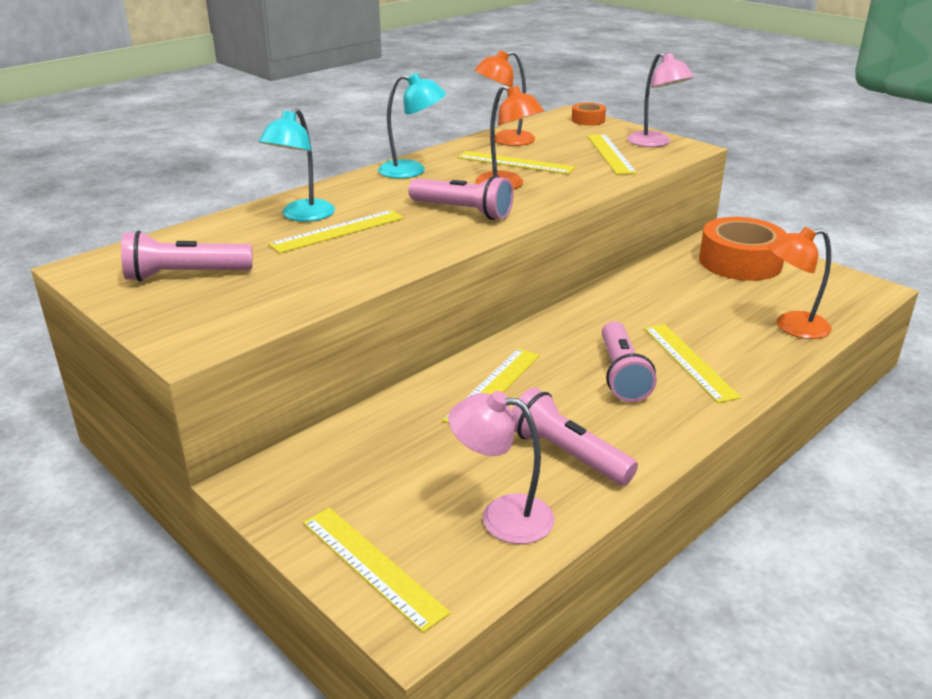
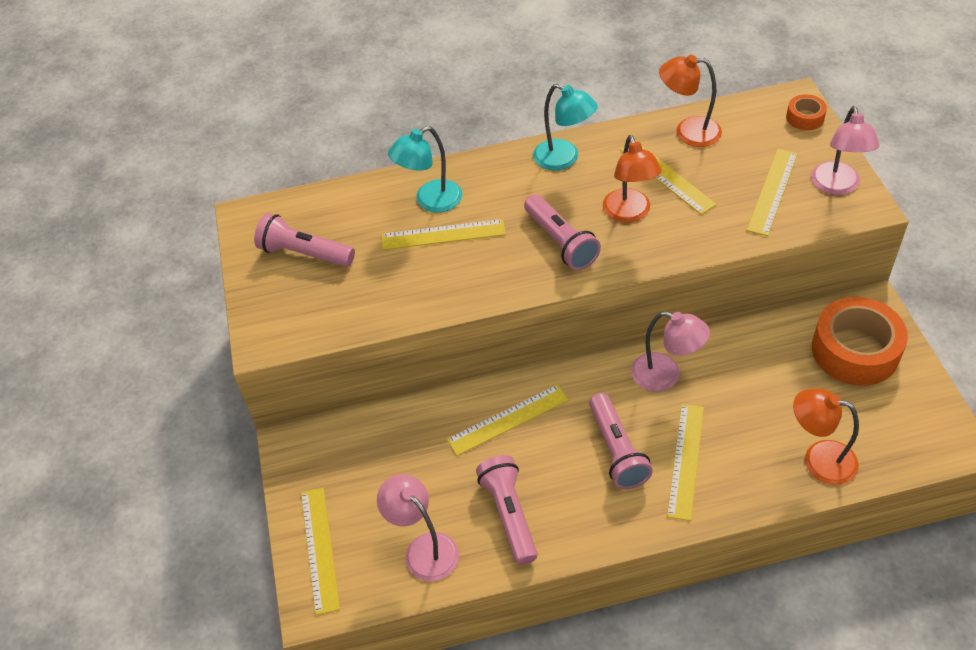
camera: 35 degrees right, 20 degrees up
(610, 316) = (665, 376): none -> pink lamp
(621, 375) = (616, 450): pink flashlight -> pink flashlight turned 45 degrees counterclockwise

